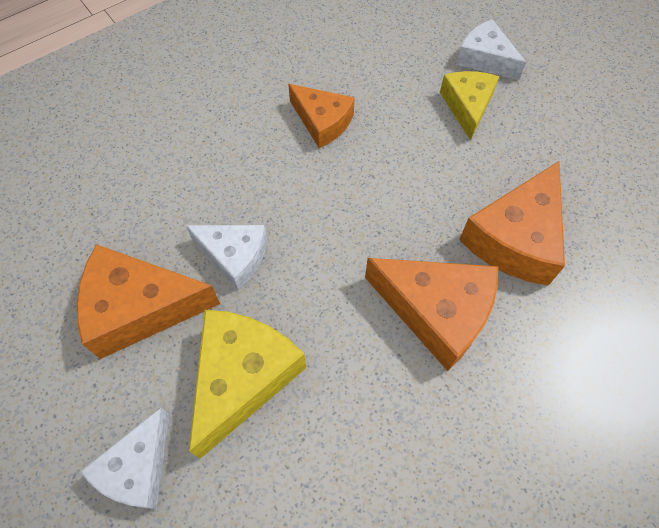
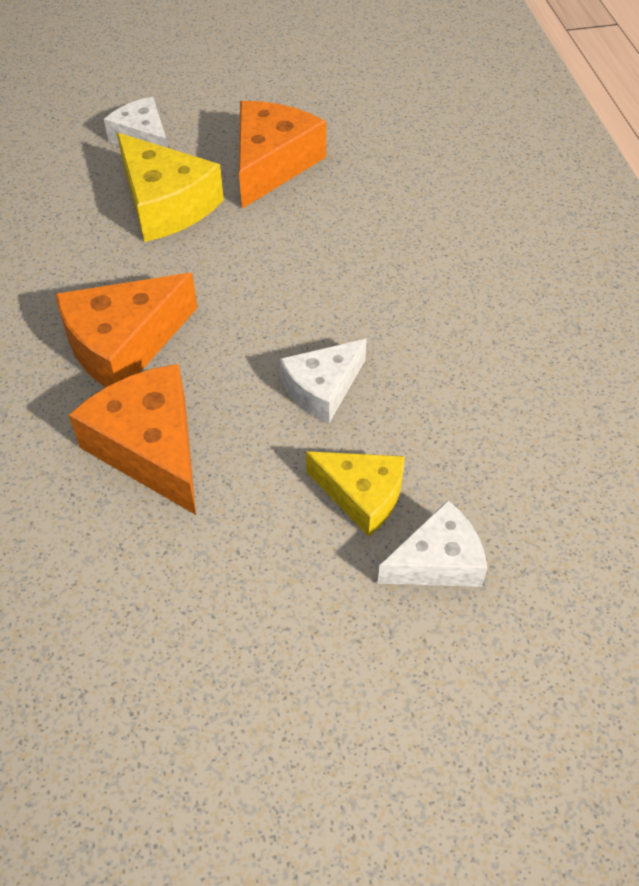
camera: 115 degrees right, 10 degrees down
(234, 256) = (283, 229): white cheese -> white cheese (323, 389)
(322, 122) = (413, 343): orange cheese -> none

